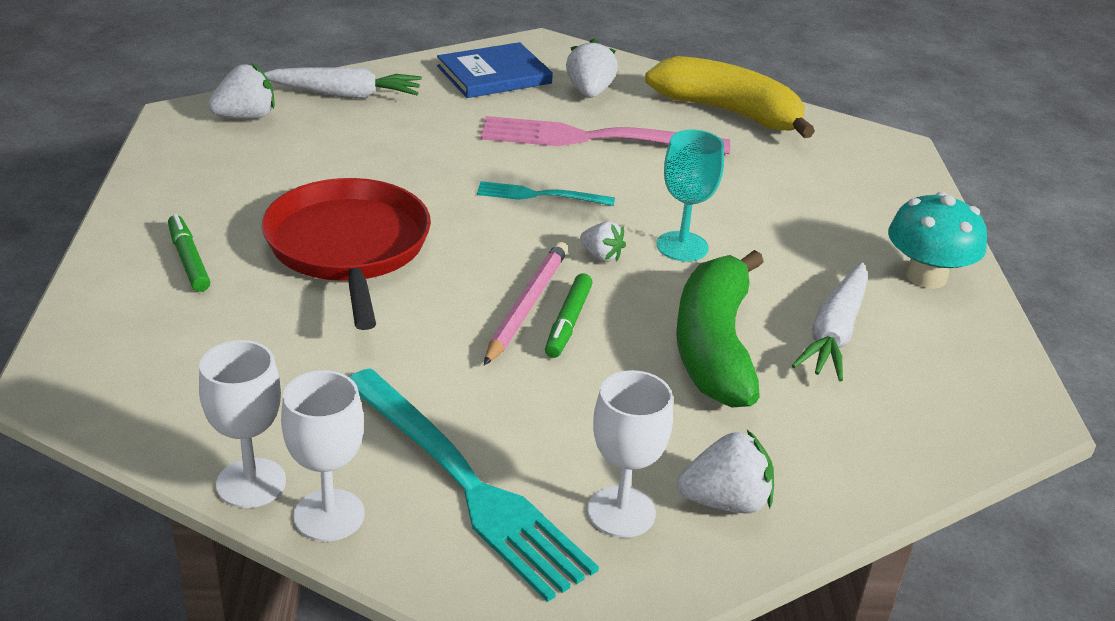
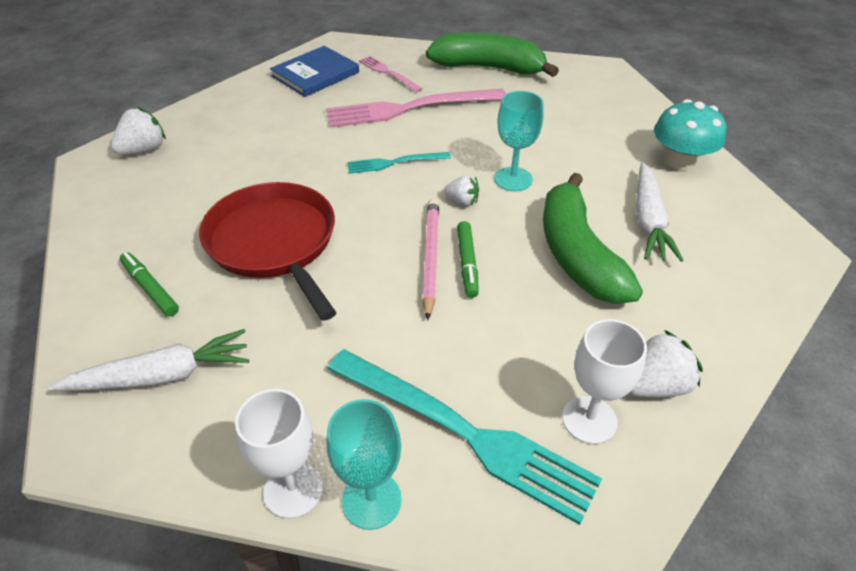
camera: 15 degrees left, 10 degrees up
(329, 515) = (371, 500): white goblet -> turquoise goblet
(345, 94) = (213, 114): white carrot -> white carrot (162, 375)
(589, 92) = (388, 73): white strawberry -> pink fork
(729, 112) = (489, 68): yellow banana -> green banana

